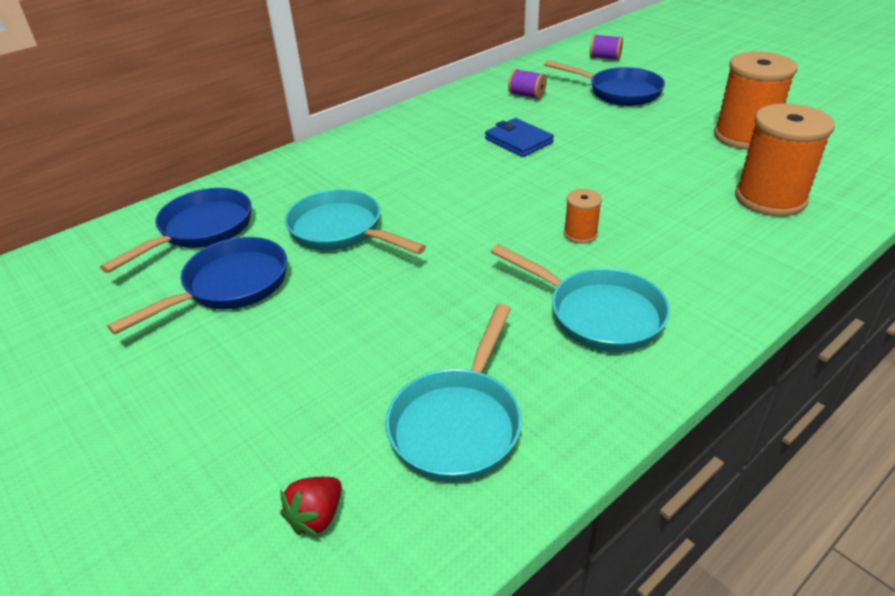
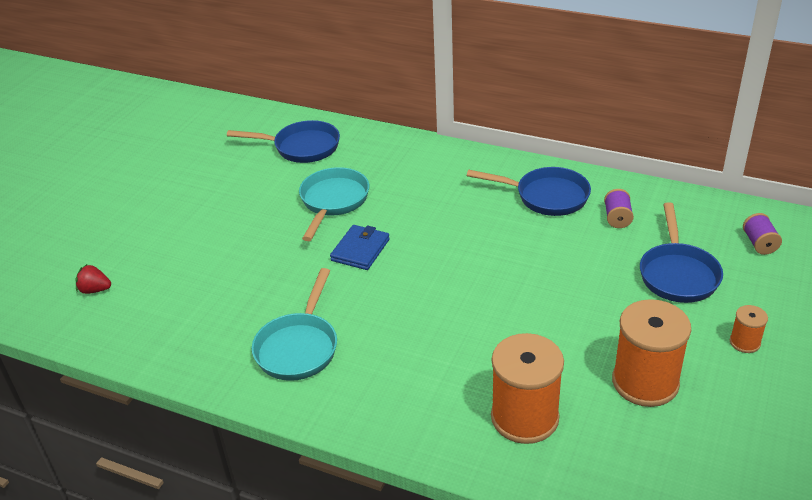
camera: 65 degrees right, 0 degrees up
(230, 286) = (252, 184): blue pan -> blue pan (546, 196)
(458, 423) = (173, 316): turquoise pan -> none
(518, 141) = (522, 240): blue wallet -> blue wallet (360, 250)
(580, 234) = (395, 314): orange spool -> orange spool (744, 342)

